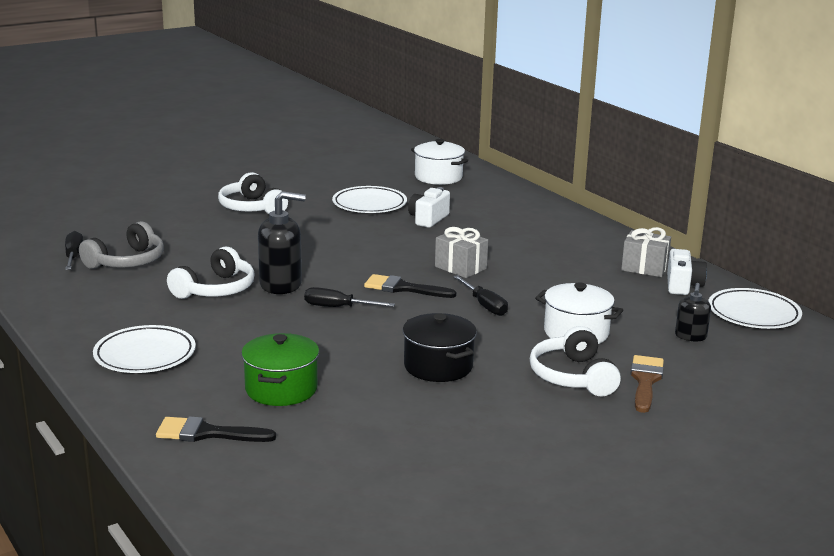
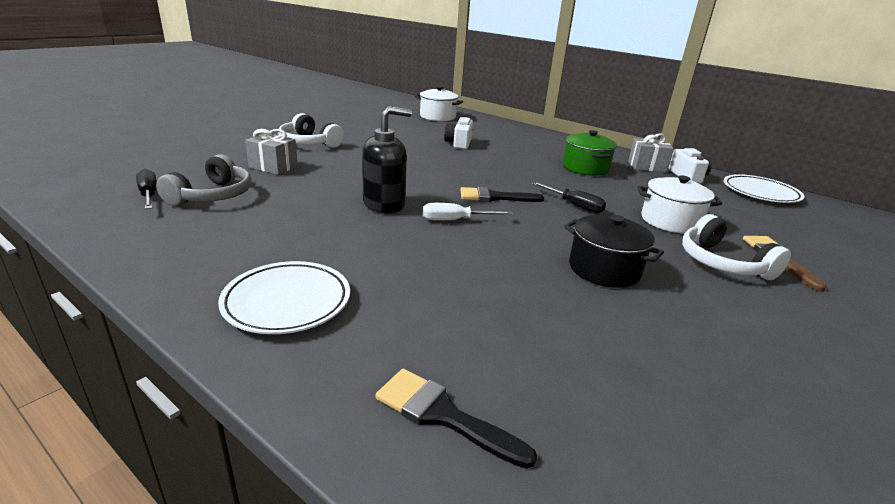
camera: 20 degrees left, 5 degrees up
(207, 433) = (443, 415): black brush -> black brush turned 45 degrees clockwise
(216, 289) = (323, 215): white headphones -> none
(281, 389) = (480, 323): green pot -> green pot (585, 168)
(338, 307) = (455, 220): black screwdriver -> white screwdriver
(369, 204) = (404, 136): white plate -> none
(460, 267) = (521, 177): grey gift -> grey gift (273, 167)
(690, 336) = (749, 215): black soap dispenser -> none

